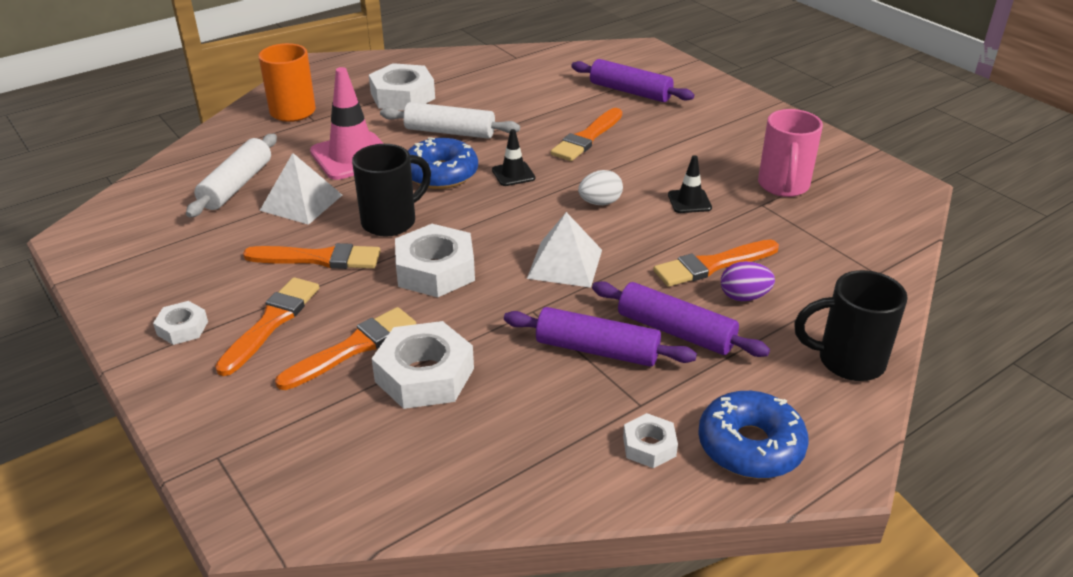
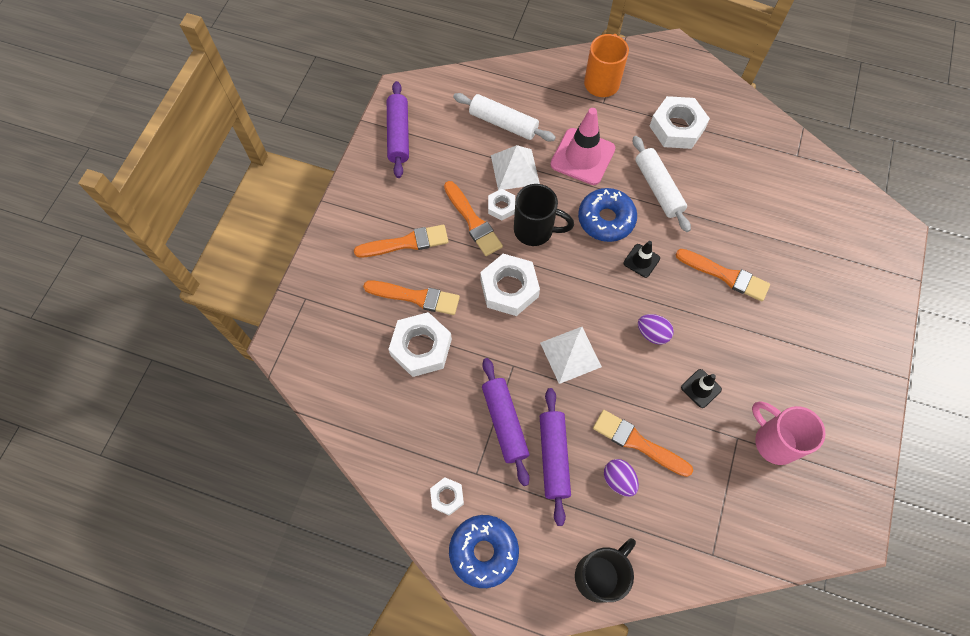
camera: 55 degrees right, 30 degrees up
(182, 328) = (372, 206): white nut -> white nut (501, 207)
(236, 185) = (503, 123): white rolling pin -> white rolling pin turned 45 degrees clockwise
(587, 138) = (725, 275): orange brush -> orange brush turned 150 degrees counterclockwise
(600, 203) = (652, 333): white egg -> purple egg
(630, 91) = (818, 263): purple rolling pin -> purple rolling pin (398, 134)
(783, 186) = (774, 441): pink mug -> pink mug turned 75 degrees clockwise
(847, 361) = (599, 575): black mug -> black mug turned 75 degrees clockwise

